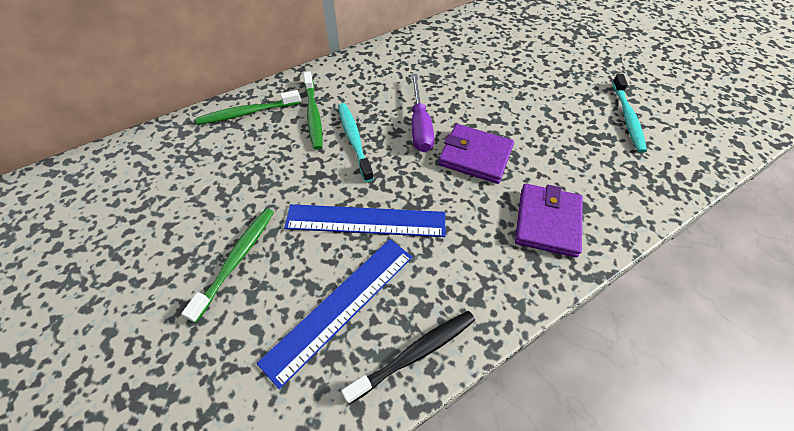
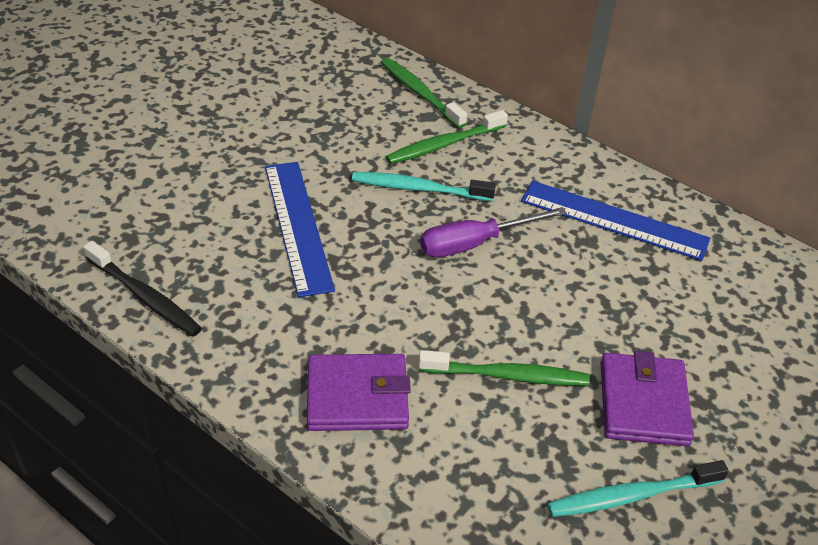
camera: 70 degrees right, 10 degrees down
(237, 260) = (217, 146): green toothbrush -> green toothbrush (507, 375)
(340, 306) = (184, 231): blue ruler -> blue ruler (613, 220)
(354, 140) = (418, 189): turquoise toothbrush -> turquoise toothbrush turned 135 degrees counterclockwise
(475, 156) = (445, 308): purple wallet -> purple wallet (643, 403)

